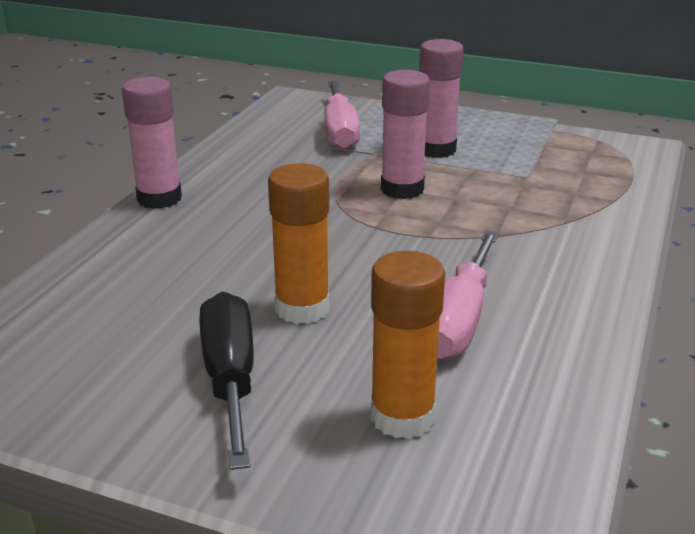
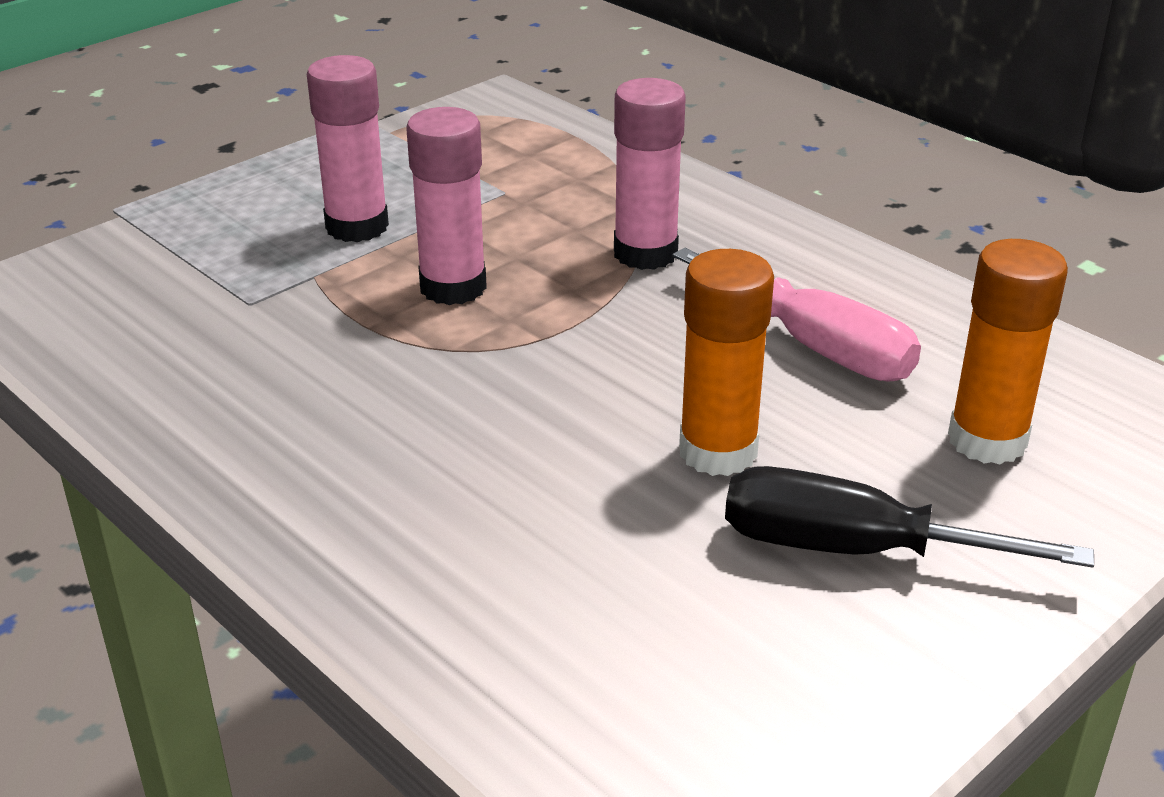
camera: 65 degrees left, 5 degrees up
(159, 198) = (265, 513): pink glue stick -> pink glue stick (645, 253)
(339, 132) = (203, 283): pink screwdriver -> none

